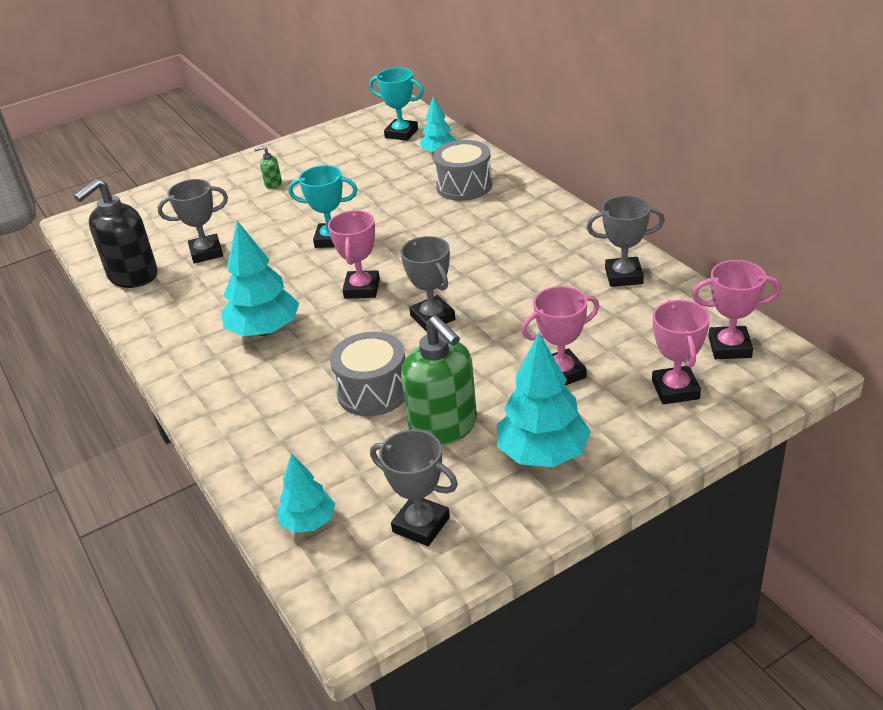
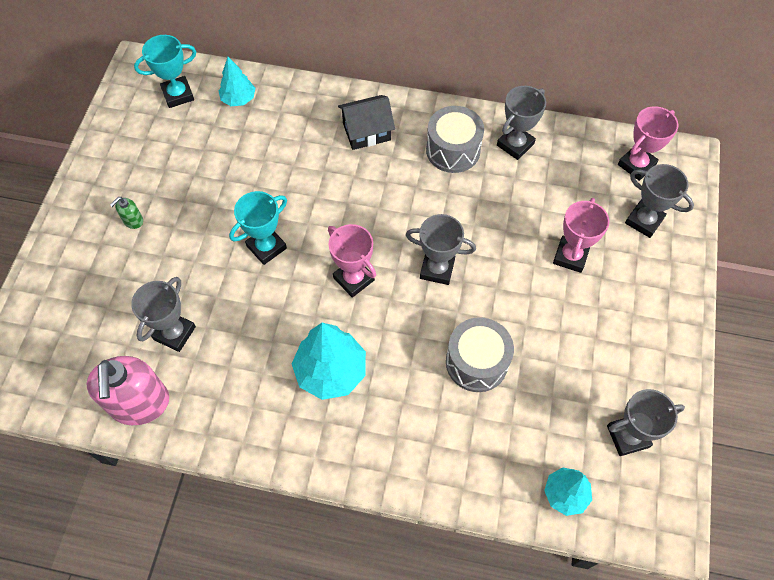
camera: 50 degrees left, 25 degrees up
(132, 276) = (140, 404): black soap dispenser -> pink soap dispenser
(444, 427) = (554, 354): green soap dispenser -> none
(464, 186) = (304, 124): grey drum -> grey drum (453, 150)
(505, 211) = (366, 132): none -> black house
(542, 454) = (630, 328): turquoise tree -> none
(675, 389) = (644, 221): pink trophy -> grey trophy

